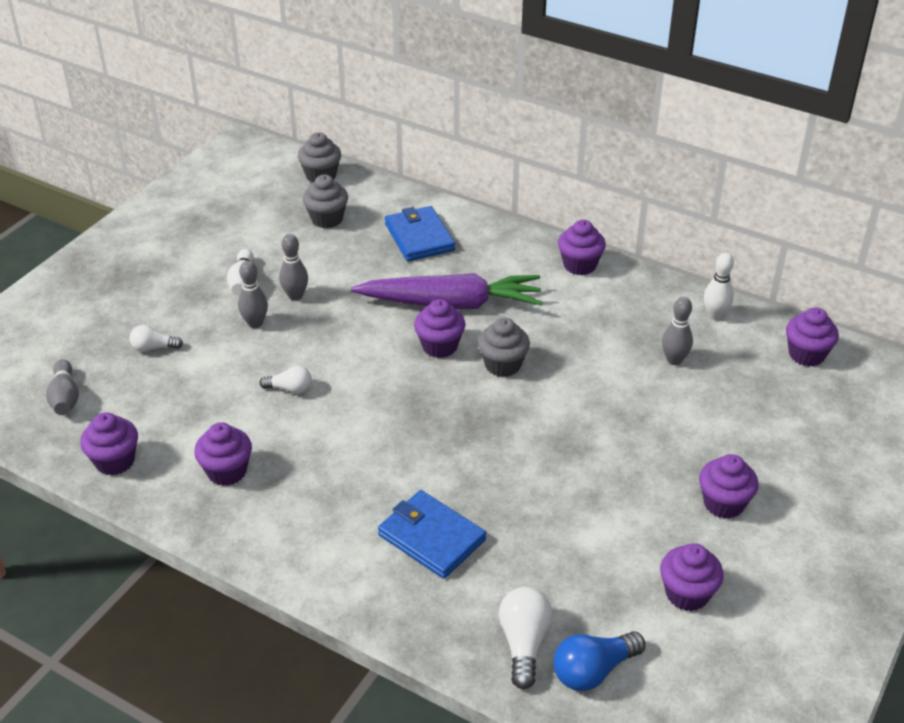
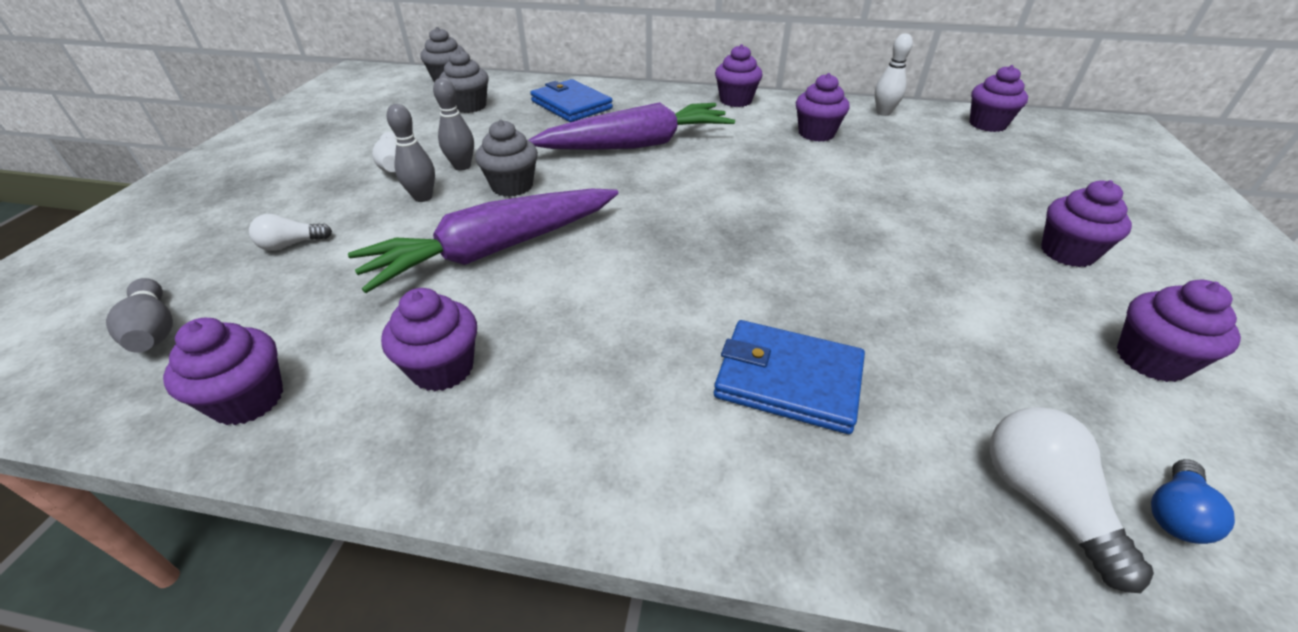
camera: 20 degrees left, 0 degrees up
(290, 389) = (494, 250): white light bulb -> purple carrot
(439, 346) = (649, 179): purple cupcake -> purple cupcake (816, 133)
(503, 365) = (727, 181): grey cupcake -> grey cupcake (512, 186)
(593, 671) = (1175, 513): blue light bulb -> blue light bulb, size x0.63
(674, 360) = (884, 148): grey bowling pin -> none

